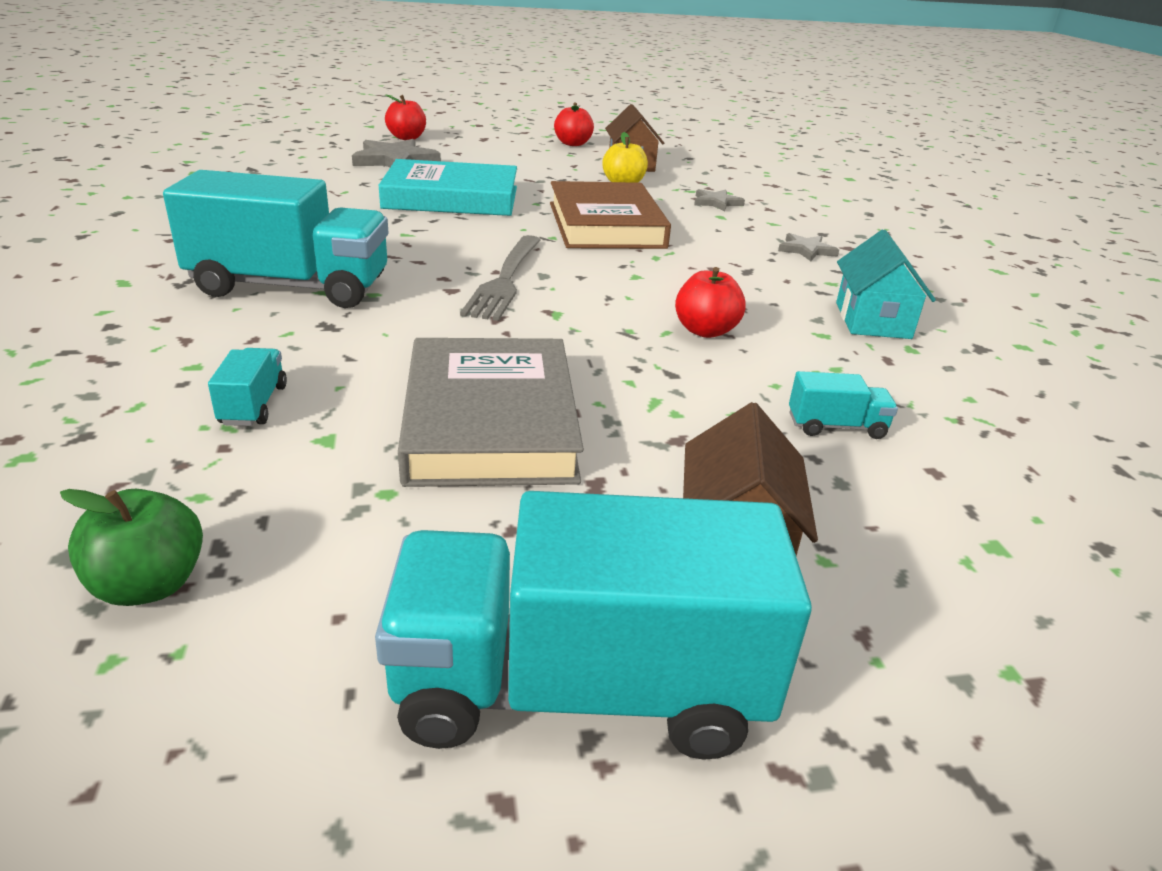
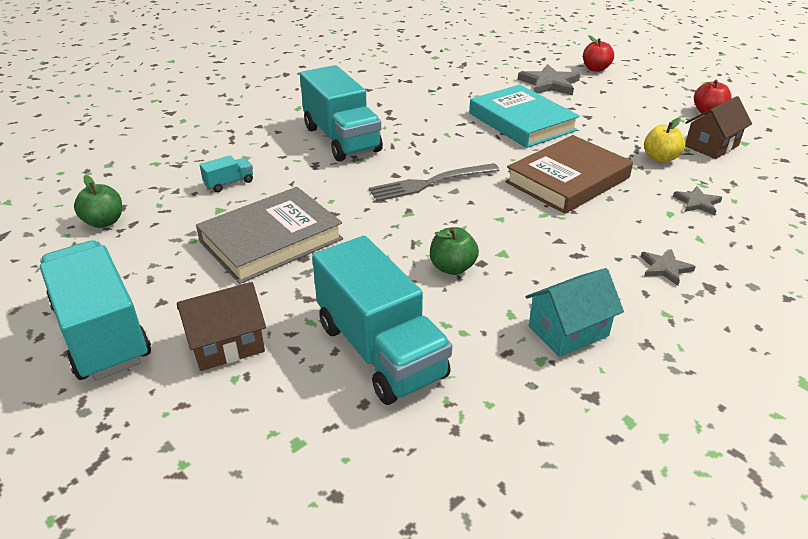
camera: 60 degrees right, 5 degrees up
(705, 331) = (452, 268): red apple -> green apple
(836, 426) = (380, 350): turquoise truck -> turquoise truck, size x2.44

